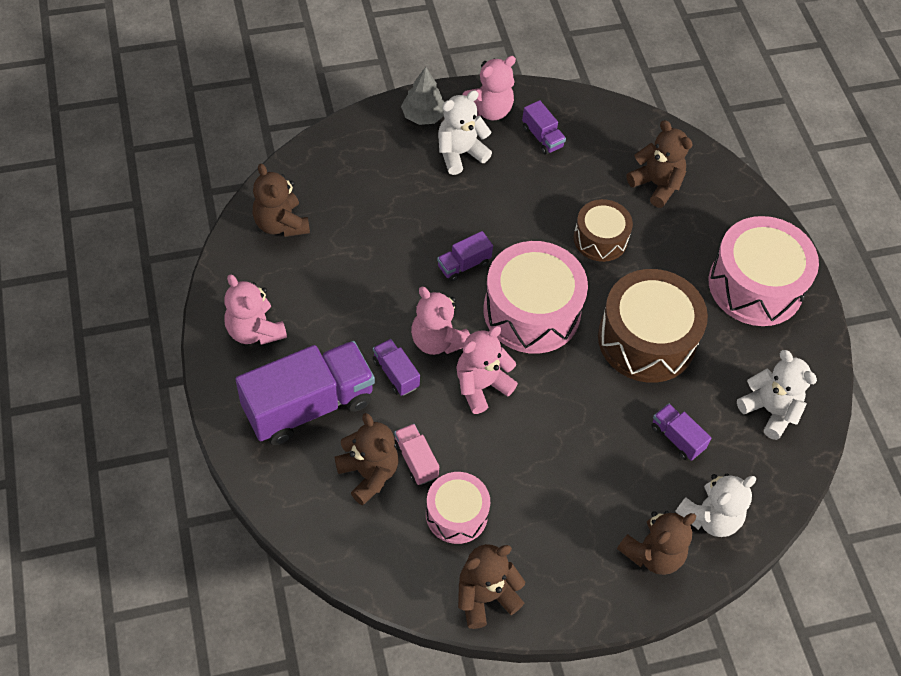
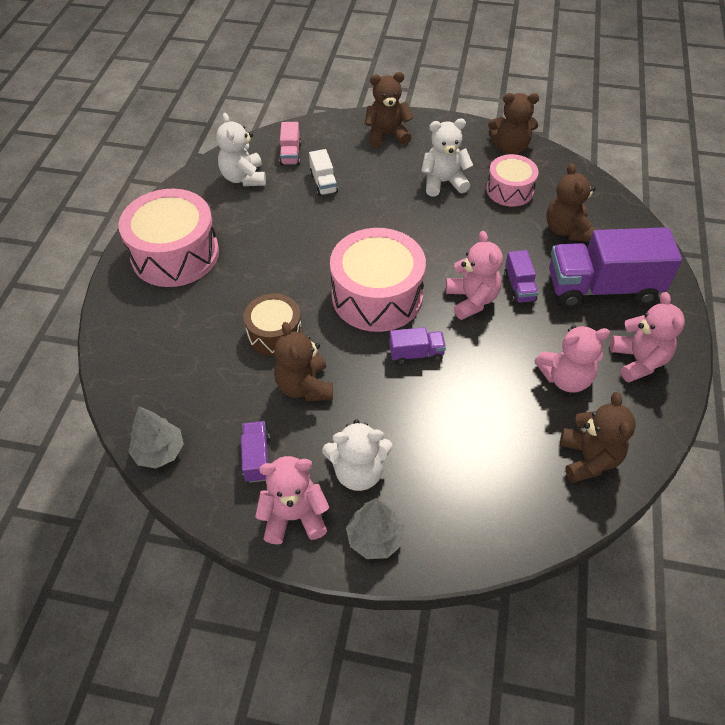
camera: 150 degrees left, 5 degrees down
(415, 460) = (526, 227): pink truck -> pink truck (290, 154)
(481, 386) = (451, 257): pink teddy bear -> pink teddy bear (565, 378)
(618, 117) = (159, 451): none -> grey tree
(646, 339) = (296, 246): brown drum -> none
(656, 185) = (182, 364): brown teddy bear -> brown teddy bear (305, 386)
(677, 438) = (323, 183): purple truck -> white truck
(710, 517) = (335, 140): white teddy bear -> white teddy bear (443, 182)

